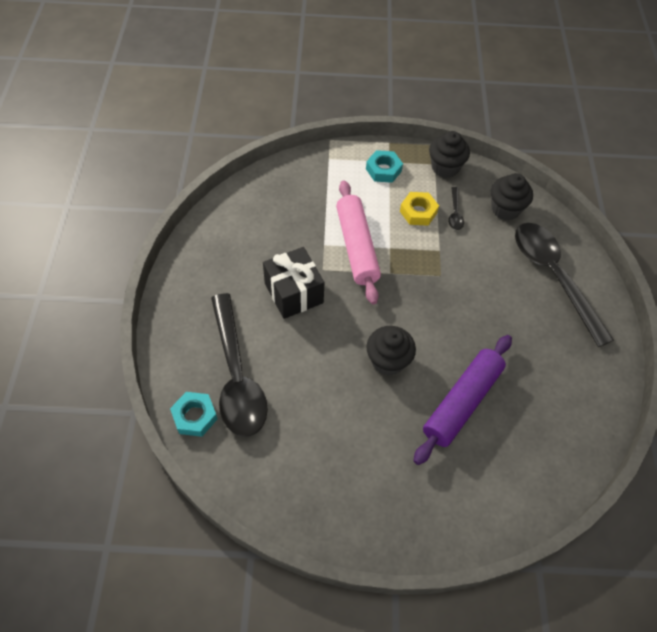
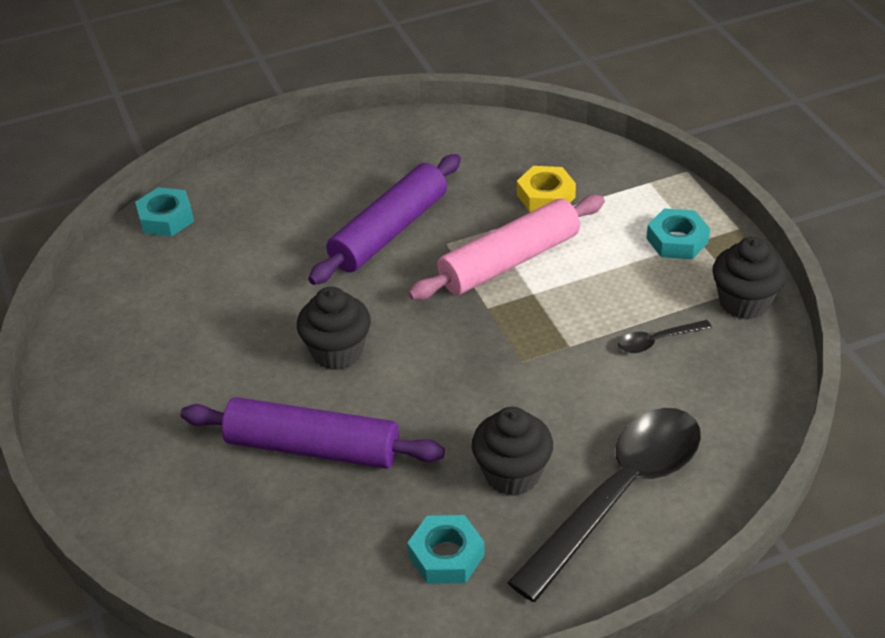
camera: 70 degrees right, 15 degrees down
(237, 376) = (237, 229): black spoon -> none
(294, 293) = (389, 231): black gift -> purple rolling pin
(418, 212) = (625, 301): yellow nut -> yellow nut (545, 196)
(505, 209) = (717, 397): black cupcake -> black cupcake (512, 474)
(567, 367) = (446, 556): none -> turquoise nut

